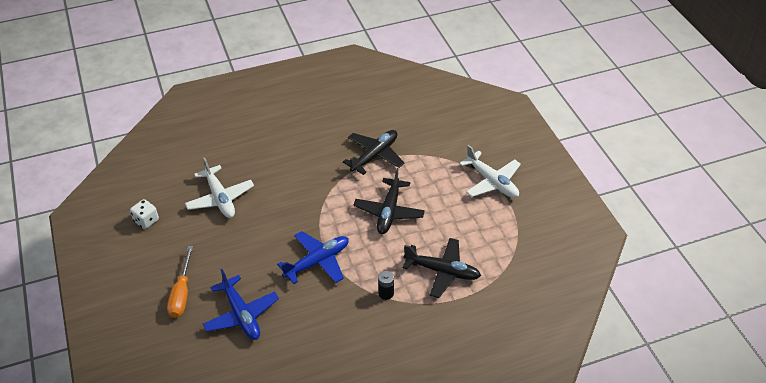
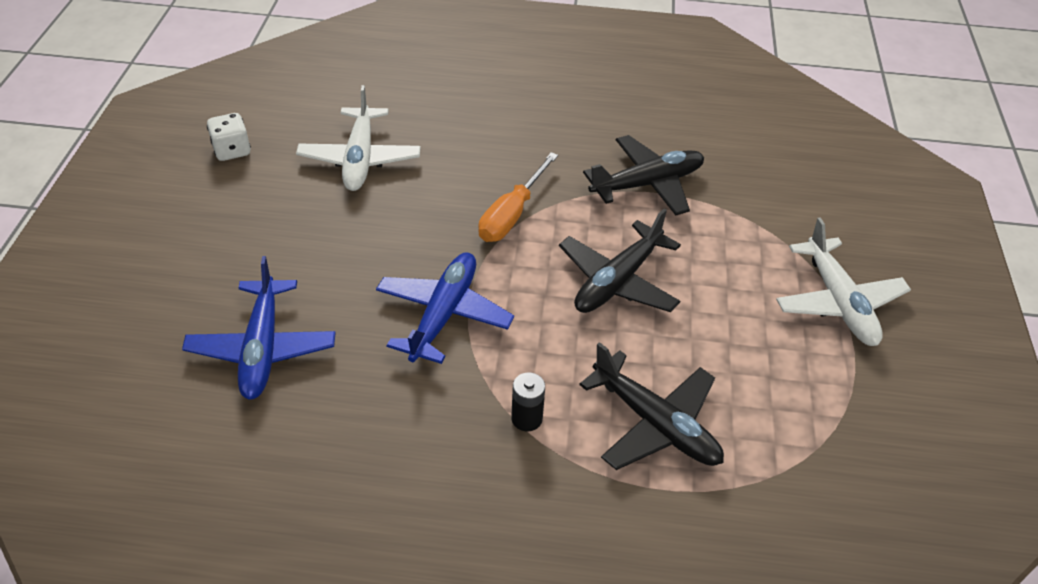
camera: 25 degrees right, 0 degrees up
(182, 293) = (199, 276): orange screwdriver -> orange screwdriver (512, 214)
(317, 262) = (443, 314): blue plane -> blue plane turned 60 degrees counterclockwise

